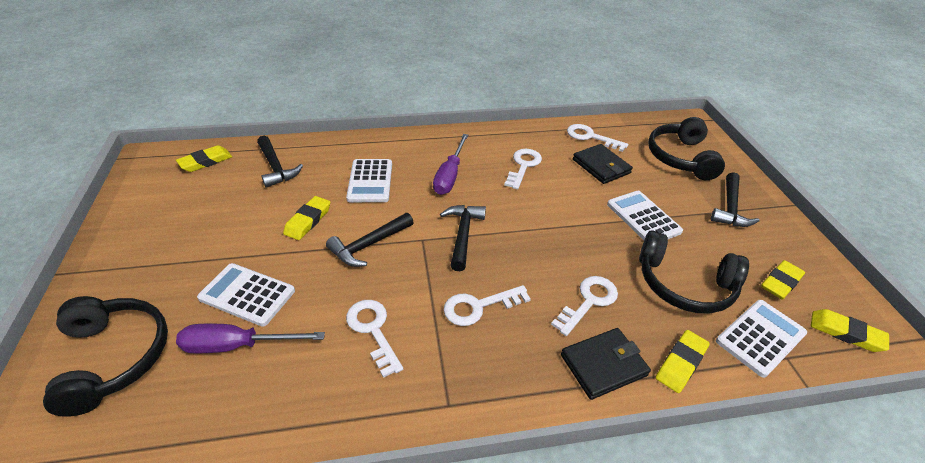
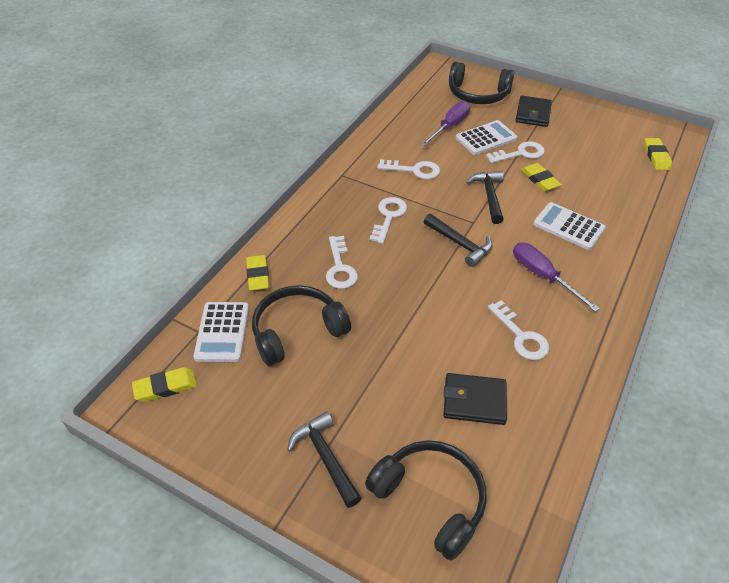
camera: 130 degrees right, 5 degrees up
(276, 167) = (624, 186): black hammer -> none
(591, 137) = (534, 438): white key -> white key (520, 153)
(603, 365) = (296, 242): black wallet -> black wallet (533, 114)
(643, 218) = (379, 369): white calculator -> none
(780, 282) = (232, 397): yellow eraser -> none

